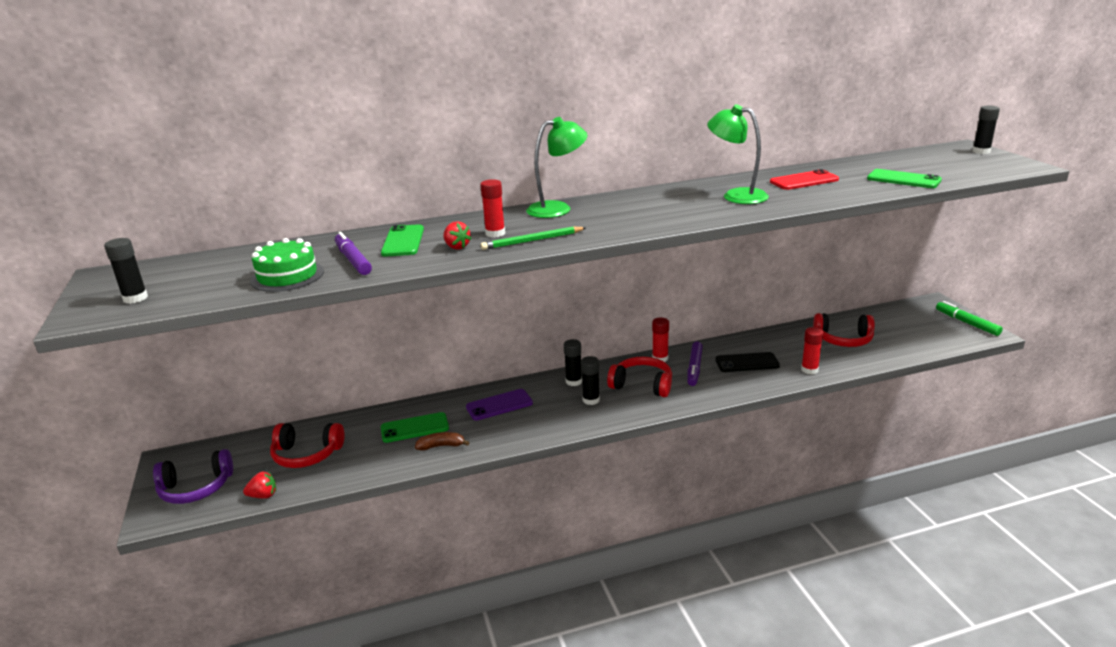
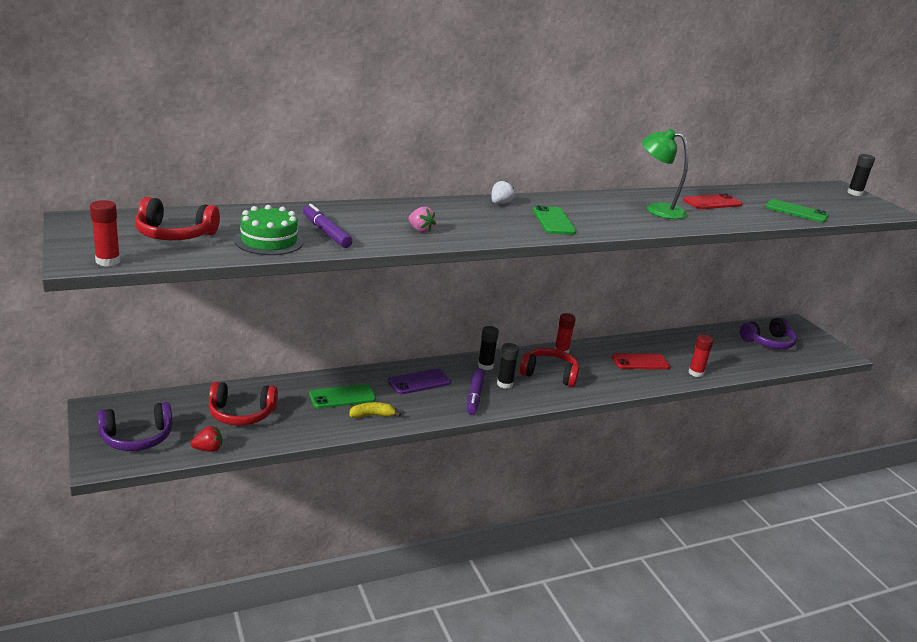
camera: 10 degrees left, 0 degrees up
(135, 298) = (126, 247): black glue stick -> none
(403, 241) = (366, 219): green phone -> green phone (553, 221)
(441, 446) = (372, 415): brown banana -> yellow banana
(456, 247) = (420, 230): red strawberry -> pink strawberry
(495, 233) = (451, 221): red glue stick -> red glue stick (108, 261)
(532, 241) = (489, 232): green pencil -> none
(557, 209) = (500, 203): green lamp -> white strawberry
(694, 368) = (594, 363): purple marker -> purple marker (475, 396)
(747, 363) = (640, 362): black phone -> red phone
(843, 339) = (721, 348): red headphones -> red headphones (175, 234)
(899, 327) = (768, 342): none -> purple headphones
(967, 323) = (824, 343): green marker -> none

